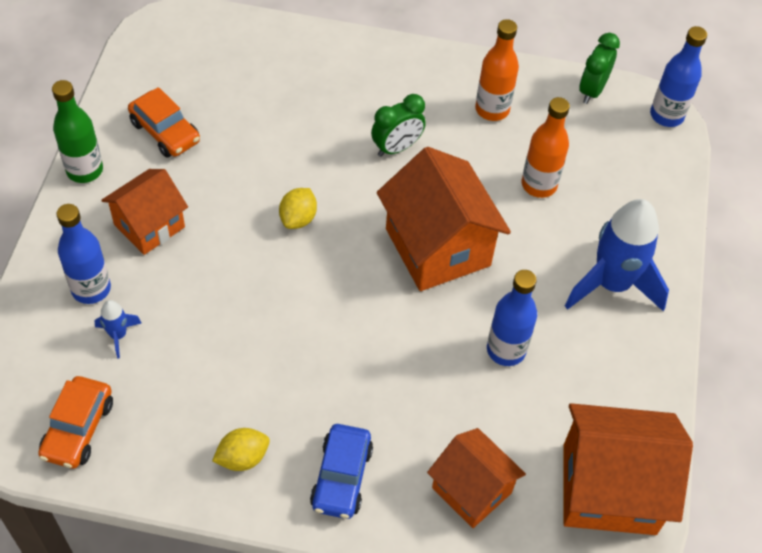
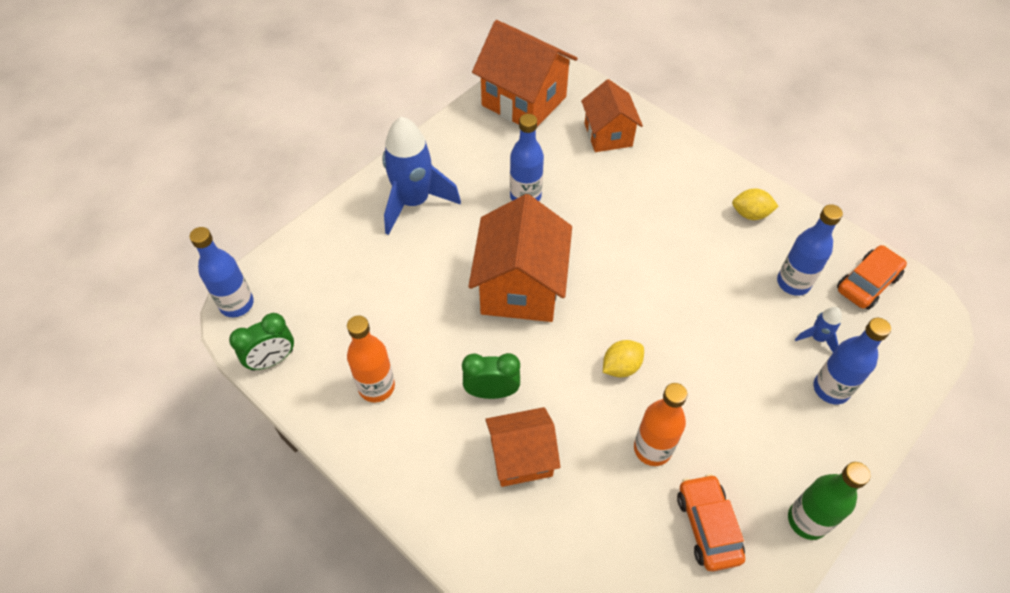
camera: 145 degrees left, 0 degrees up
(149, 226) = (759, 425): orange house -> orange house (521, 457)
(162, 388) = (793, 283): none -> blue bottle
(341, 477) = (688, 175): blue car -> none
(539, 185) = (399, 298): orange bottle -> orange bottle (652, 449)

